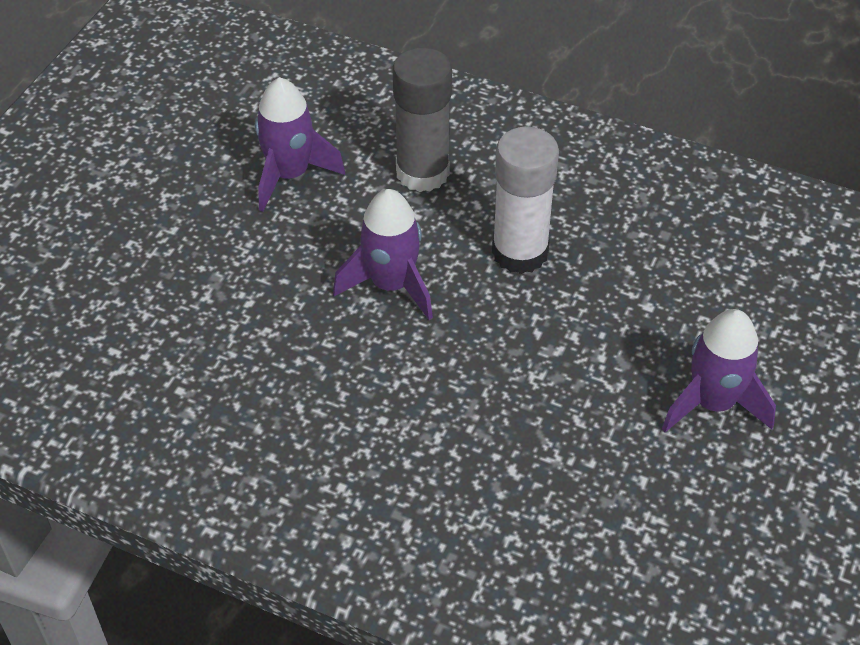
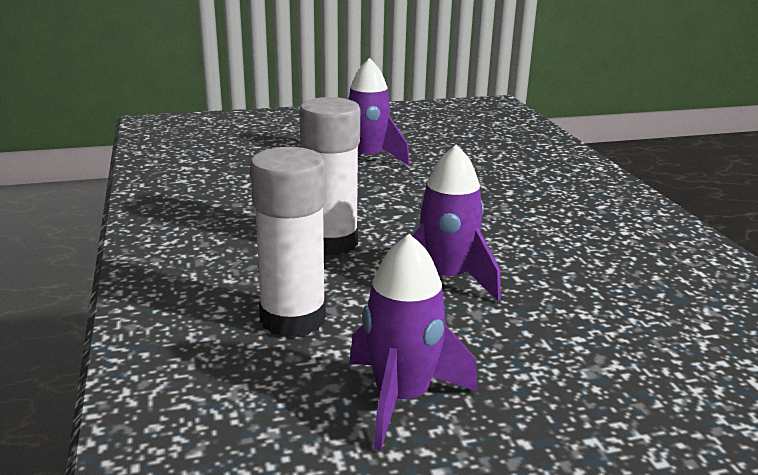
camera: 130 degrees left, 25 degrees down
(422, 172) = (293, 319): grey glue stick -> white glue stick

